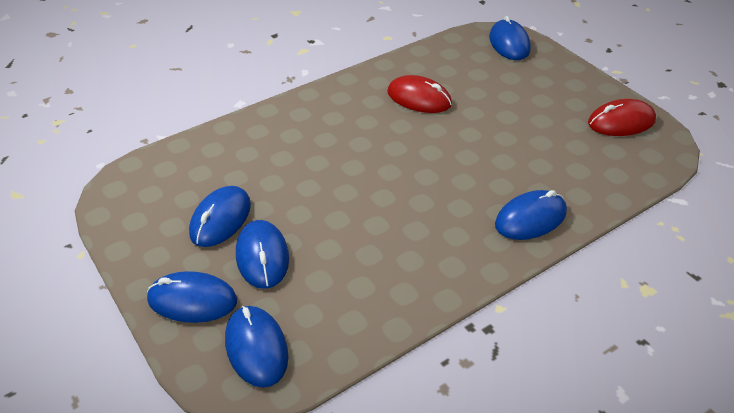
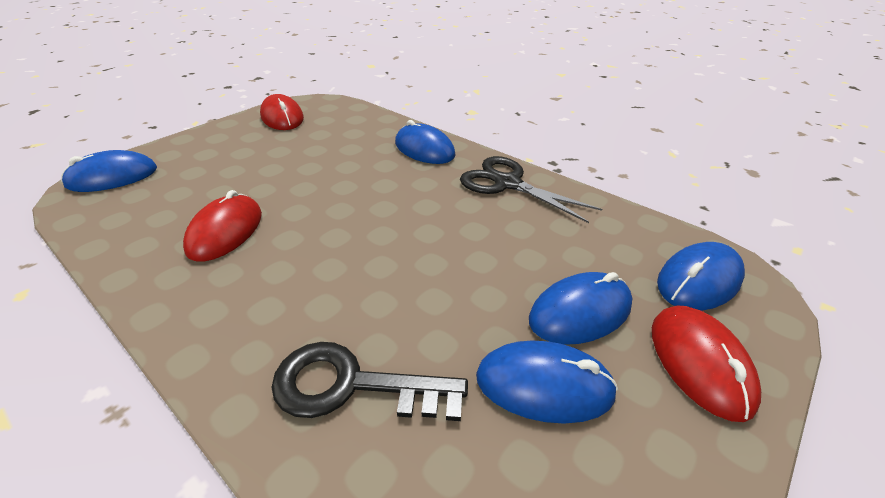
camera: 105 degrees left, 5 degrees down
(192, 300) = (699, 363): blue mouse -> red mouse
(261, 146) = (352, 385): none -> black key
(444, 267) = (507, 183): none -> black scissors

